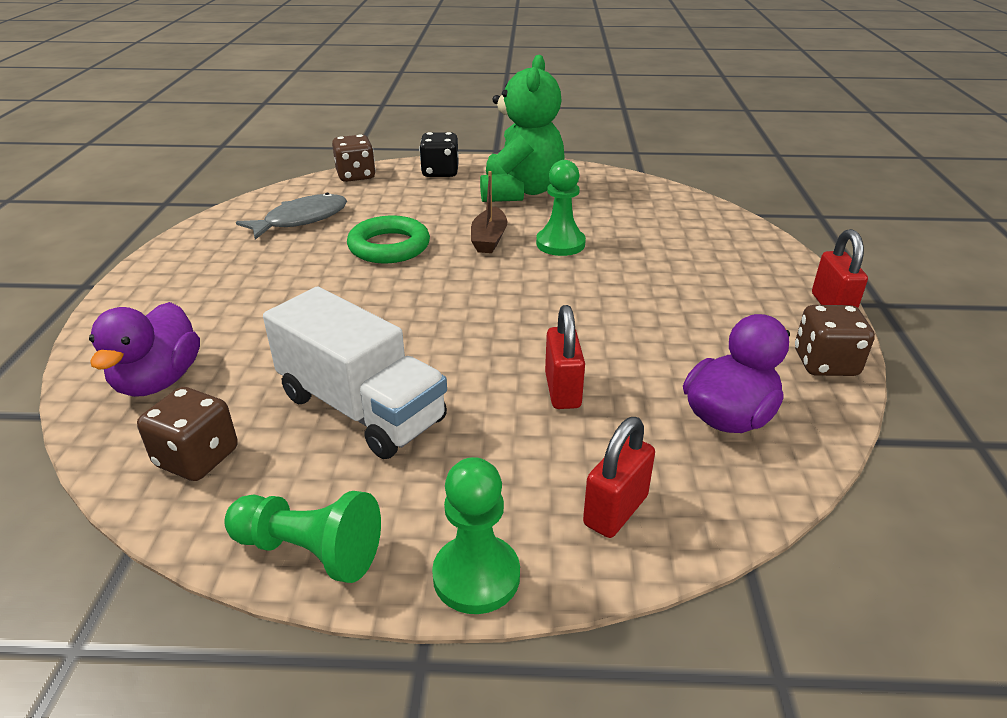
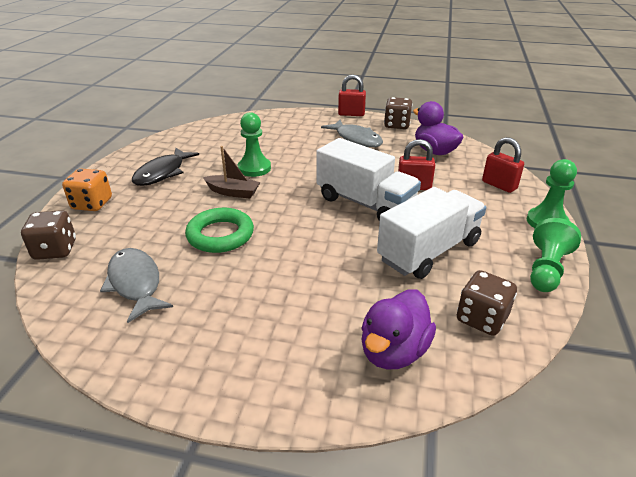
camera: 80 degrees left, 0 degrees up
(158, 381) = (393, 351): purple duck -> purple duck turned 105 degrees clockwise
(440, 172) = (92, 204): black dice -> orange dice
(490, 342) = (365, 203): none -> white truck
(520, 191) = (162, 173): green teddy bear -> black fish
(719, 319) = (356, 139): none -> grey fish

